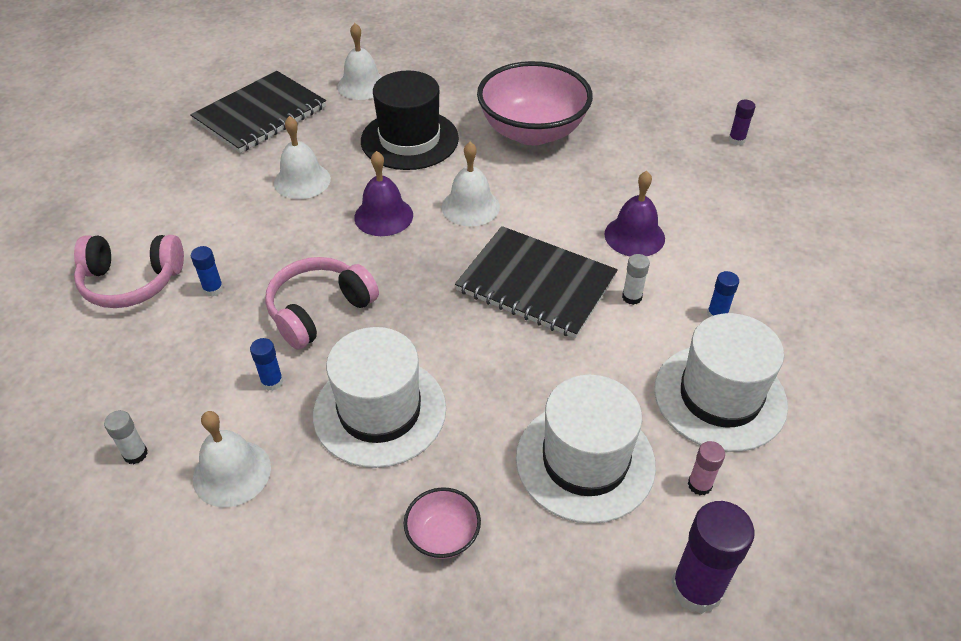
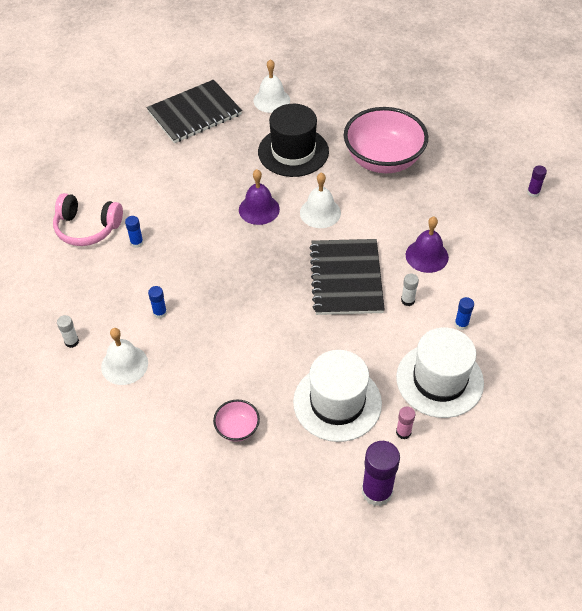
camera: 15 degrees right, 5 degrees up
(302, 180) = (211, 172): white bell -> none
(319, 310) = (200, 270): pink headphones -> none
(380, 411) = (220, 345): white hat -> none
(536, 284) = (346, 278): black notebook -> black notebook turned 45 degrees clockwise

